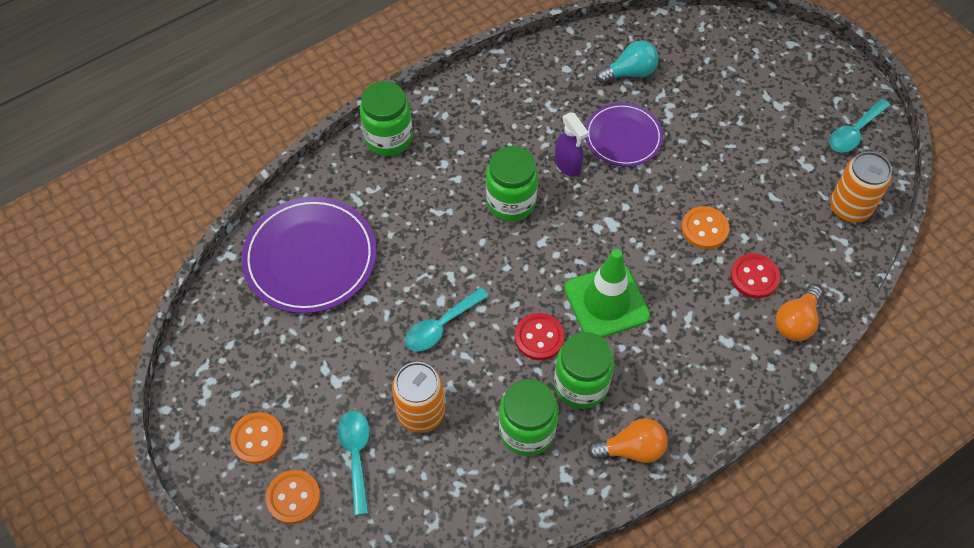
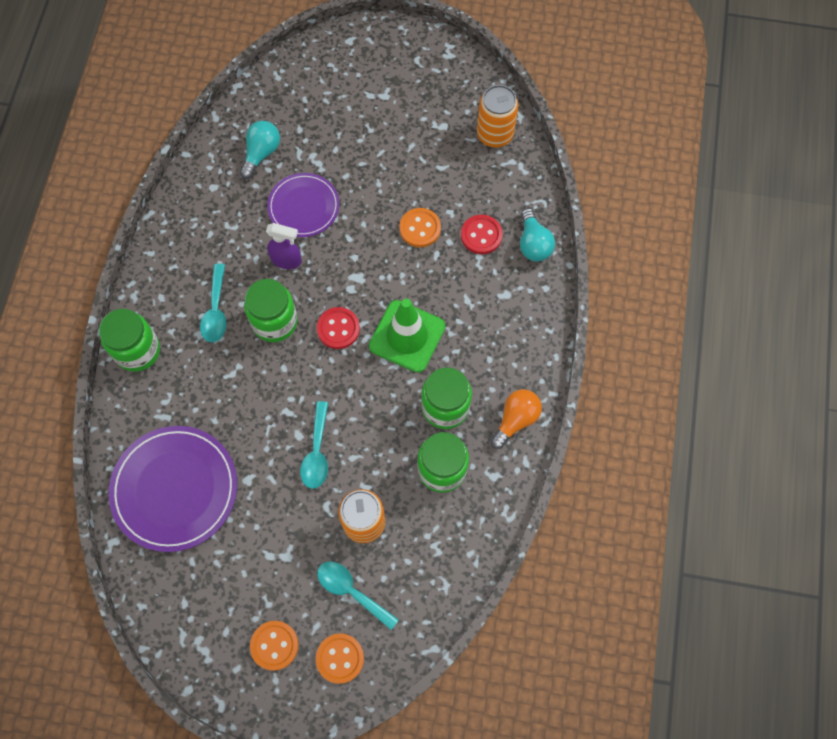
camera: 45 degrees left, 10 degrees up
(539, 337) = (388, 400): red button -> red button (338, 329)
(796, 322) = (533, 244): orange light bulb -> turquoise light bulb
(854, 132) = (449, 76): turquoise spoon -> turquoise spoon (216, 311)

